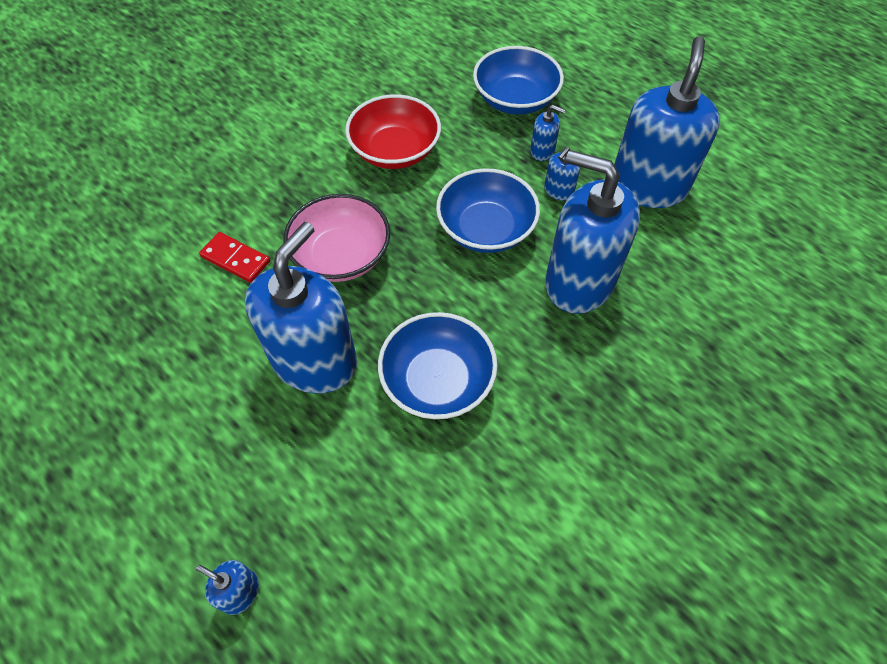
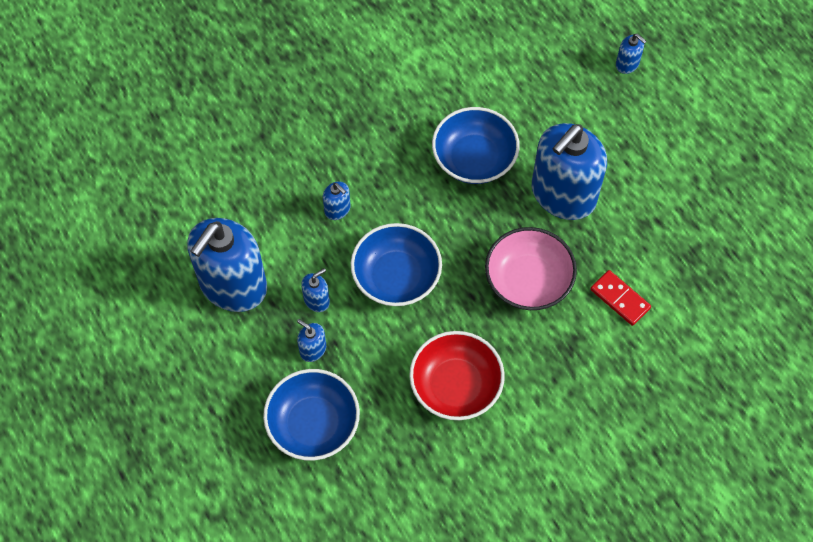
camera: 165 degrees left, 5 degrees up
(579, 282) = (337, 209): blue soap dispenser -> blue soap dispenser, size x0.41

